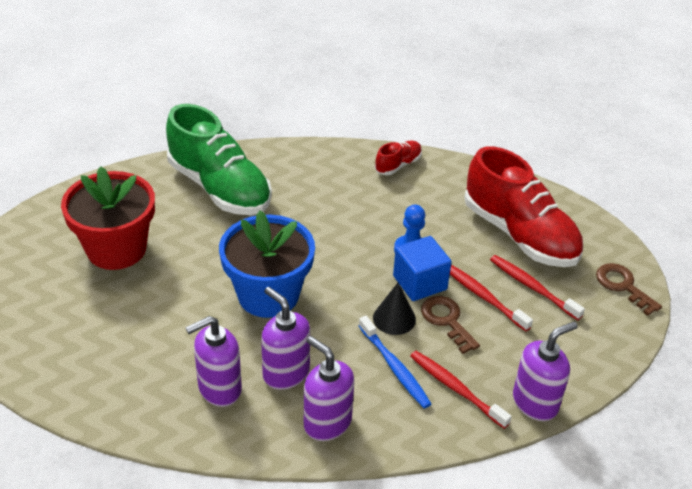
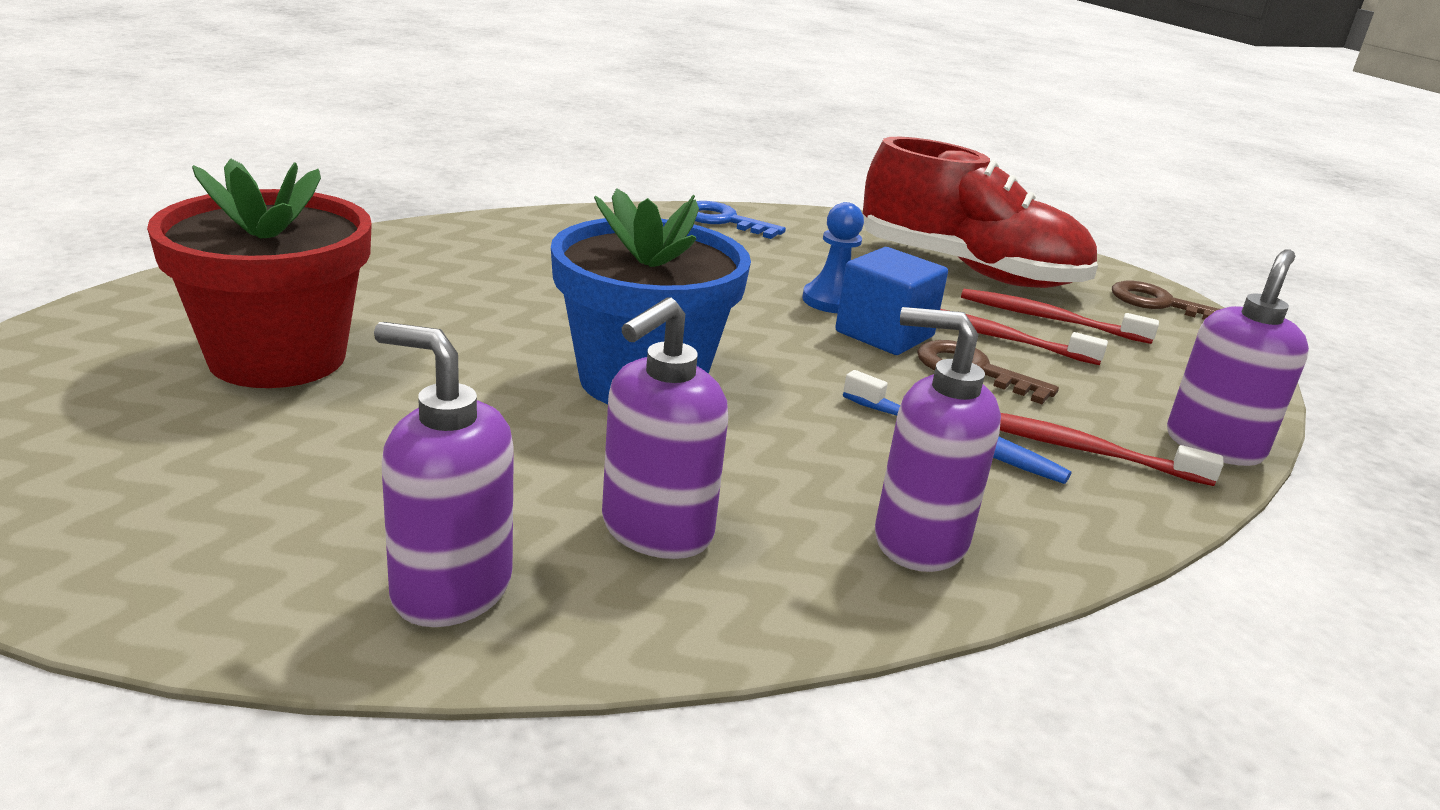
camera: 25 degrees left, 15 degrees down
(219, 188) = (443, 265): green shoe -> none
(285, 373) = (770, 481): purple soap dispenser -> purple soap dispenser (450, 589)
(394, 318) = (889, 379): black cone -> none
(398, 165) = (723, 220): red shoe -> blue key

